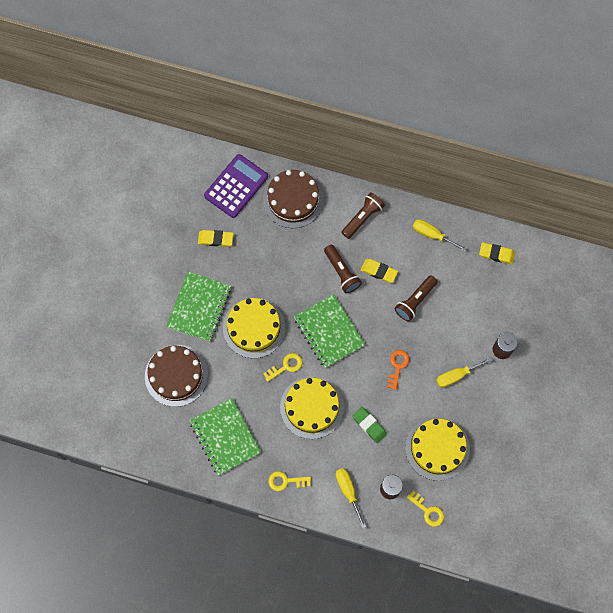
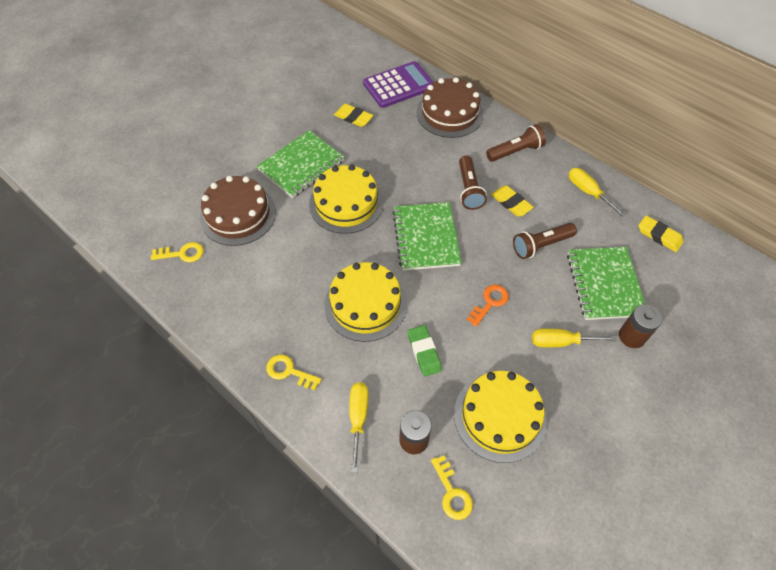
camera: 25 degrees right, 15 degrees down
(225, 437) = (249, 294): green notebook -> green notebook (605, 284)
(285, 366) = (359, 252): yellow key -> yellow key (182, 253)

